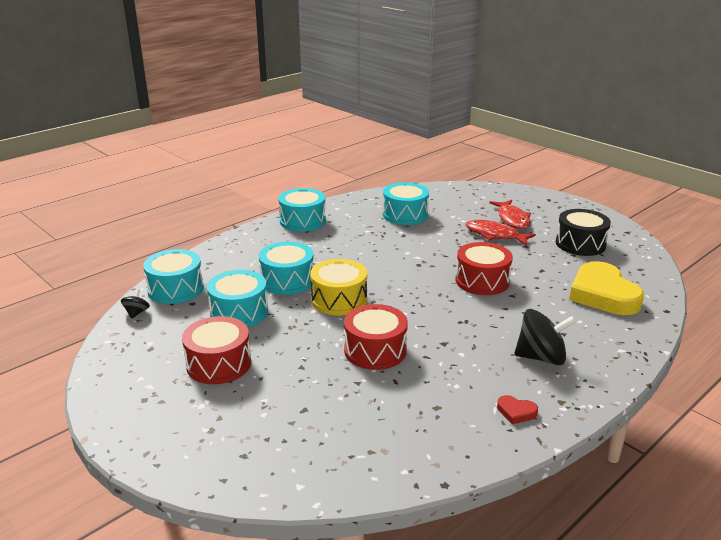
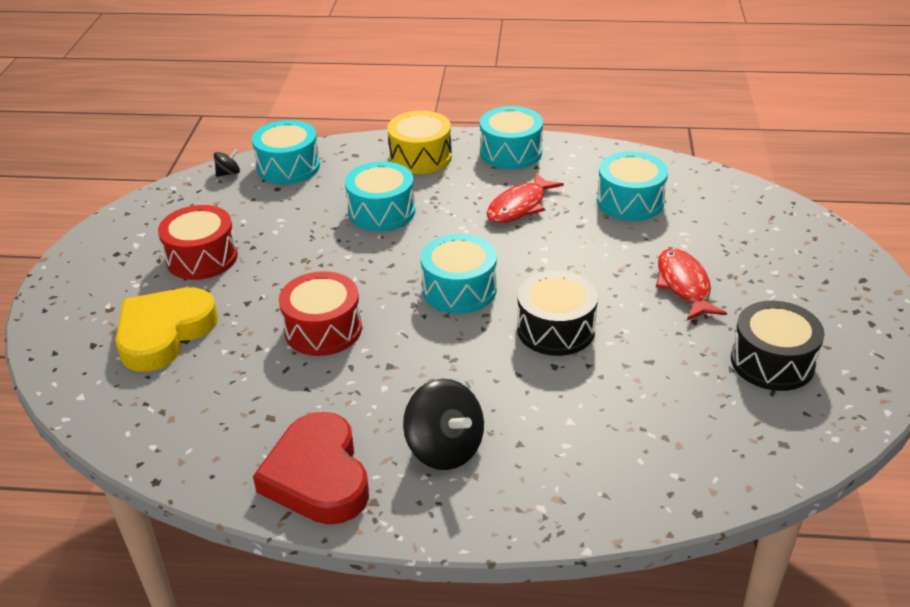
camera: 50 degrees right, 10 degrees up
(239, 312) = (293, 219): turquoise drum -> turquoise drum (459, 289)
(339, 300) = (386, 259): yellow drum -> yellow drum (420, 157)
(482, 281) = (555, 329): red drum -> black drum
(512, 219) = (750, 278): red fish -> red fish (519, 206)
(516, 412) = (318, 476): red heart -> red heart, size x2.50
(603, 294) = (660, 438): yellow heart -> yellow heart (164, 333)

